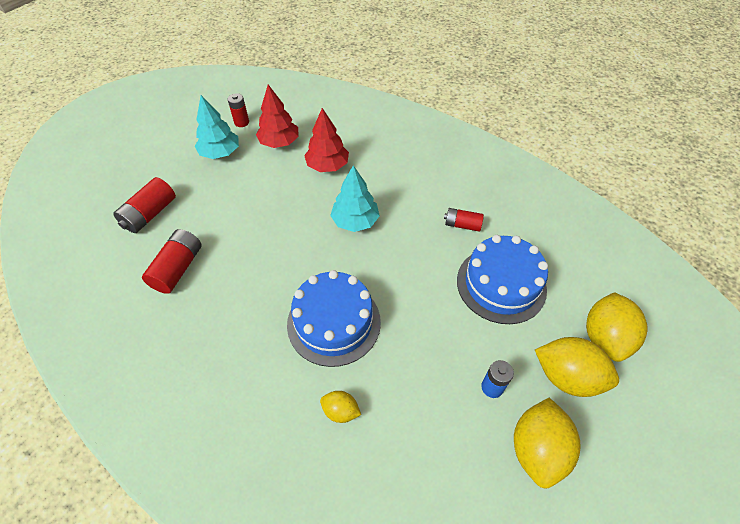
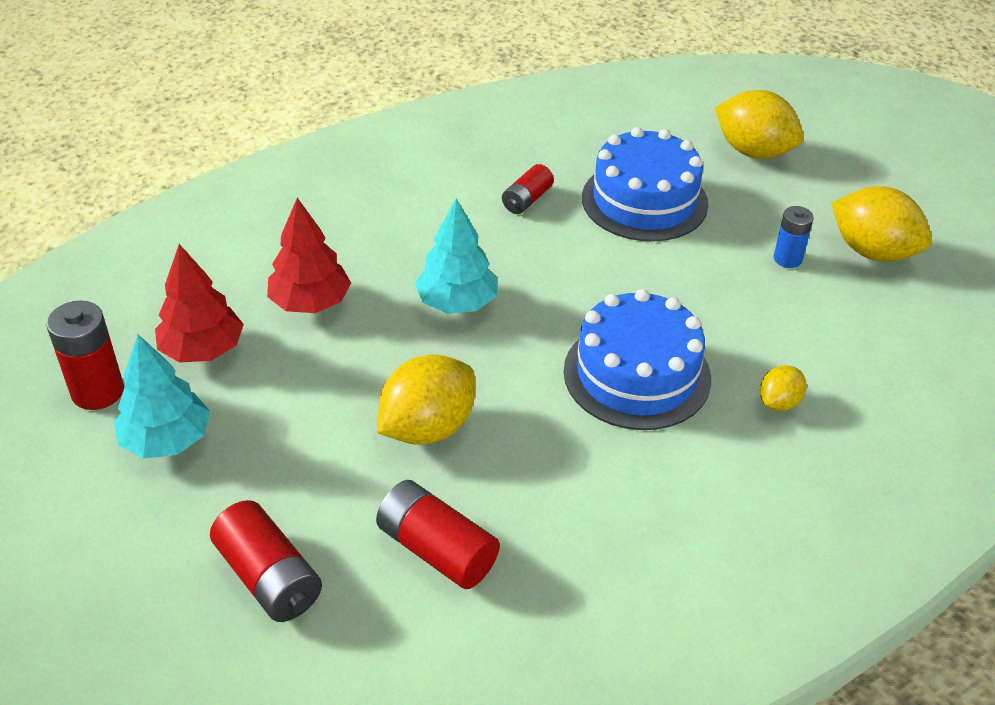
camera: 70 degrees left, 10 degrees down
(241, 122) = (98, 391): red battery -> red battery, size x1.58
(567, 377) = (793, 197): yellow lemon -> yellow lemon (427, 428)

